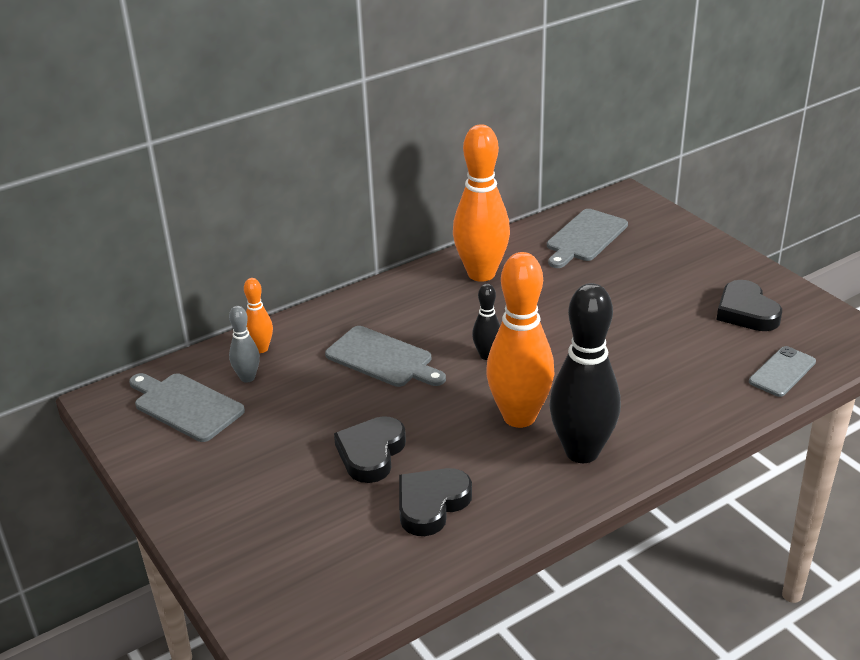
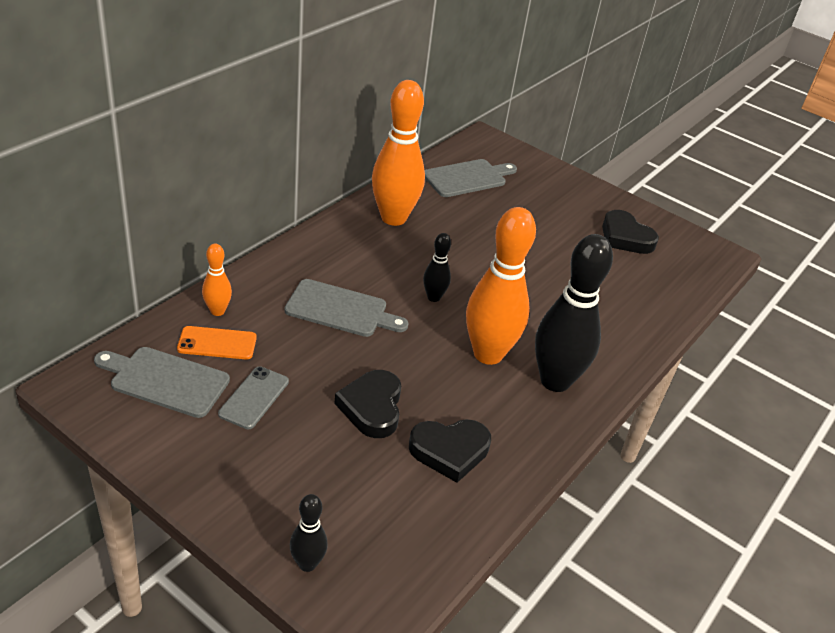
camera: 25 degrees left, 5 degrees up
(242, 583) = (307, 564): none -> black bowling pin
(247, 378) = (217, 343): grey bowling pin -> orange phone
(431, 504) = (449, 451): black heart -> black heart turned 120 degrees counterclockwise
(585, 237) = (467, 178): grey cutting board -> grey cutting board turned 135 degrees counterclockwise
(782, 372) = (676, 289): grey phone -> grey phone (254, 398)

